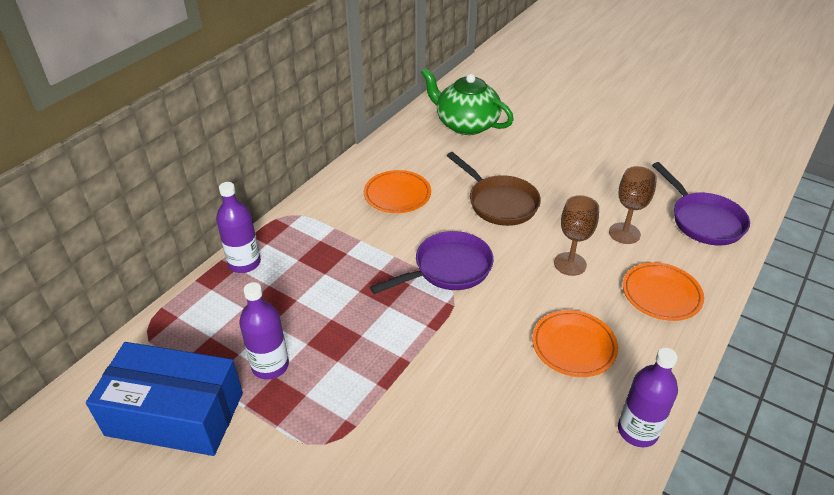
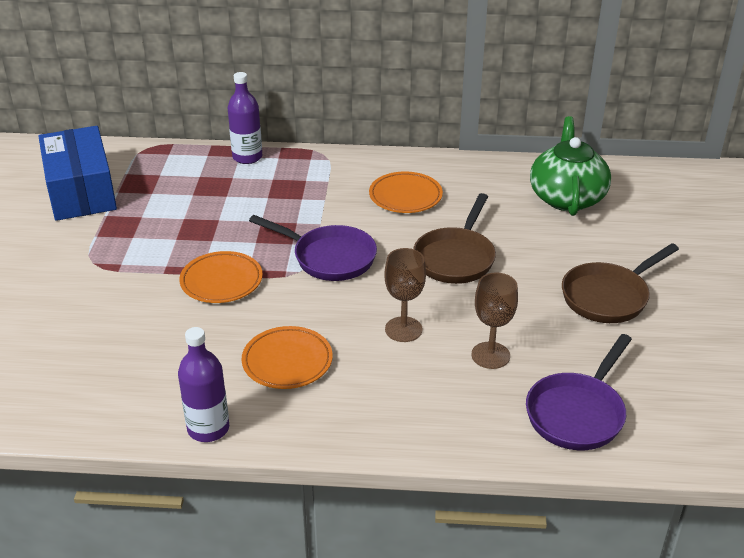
camera: 60 degrees right, 5 degrees down
(270, 366) = (150, 211): purple bottle -> none
(591, 156) = (608, 297): none -> brown pan
(661, 294) = (411, 405): orange plate -> orange plate (221, 281)

